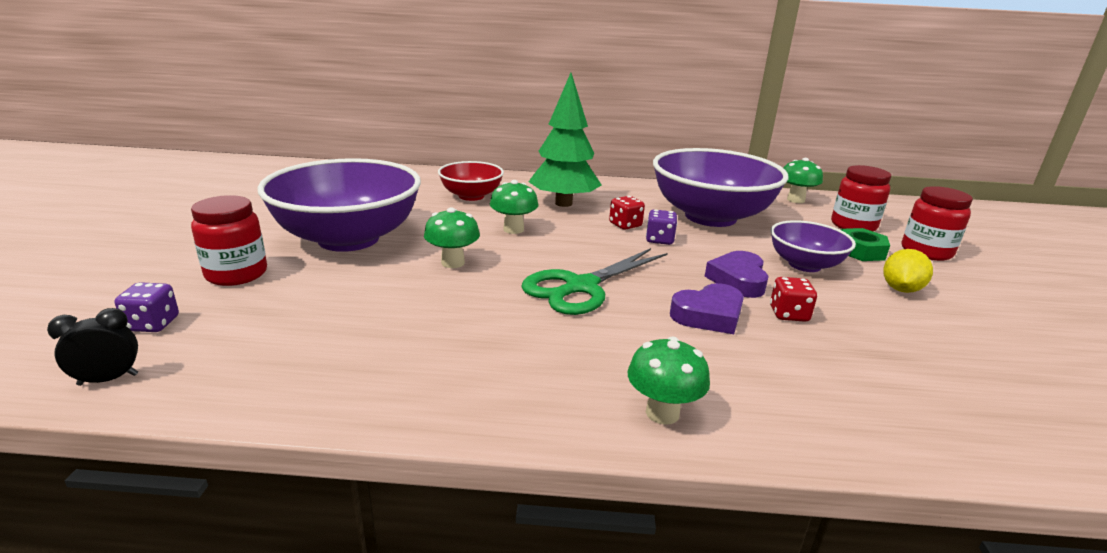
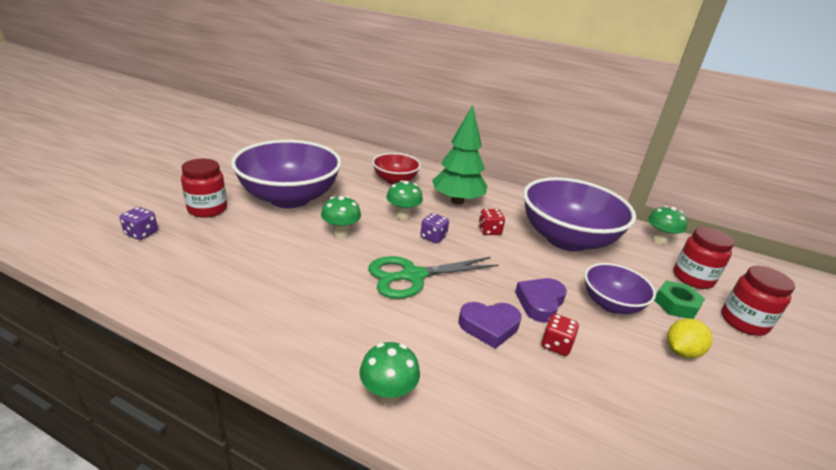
camera: 20 degrees right, 5 degrees up
(108, 379) = (97, 264): black clock -> none
(659, 240) = (506, 250): purple dice -> purple dice (433, 237)

